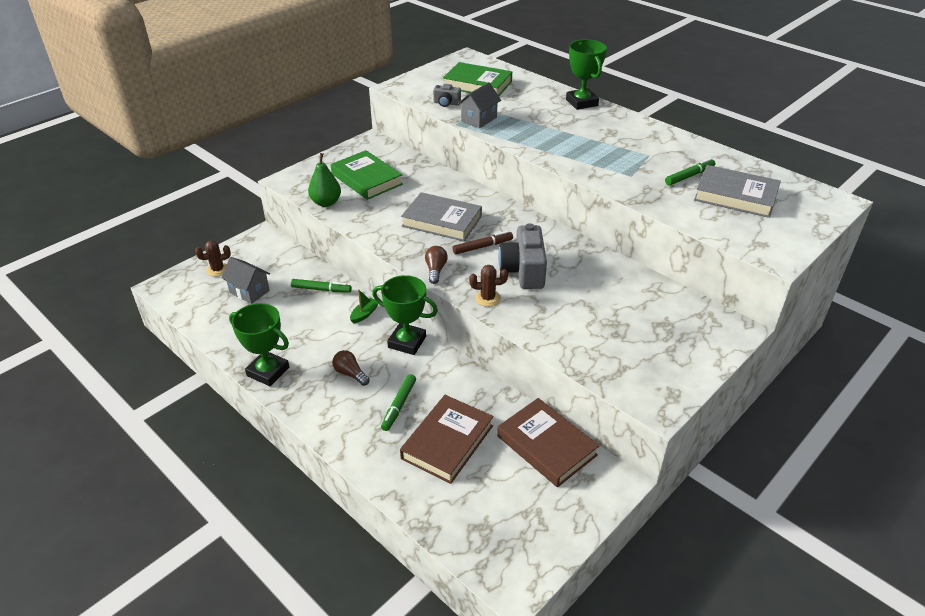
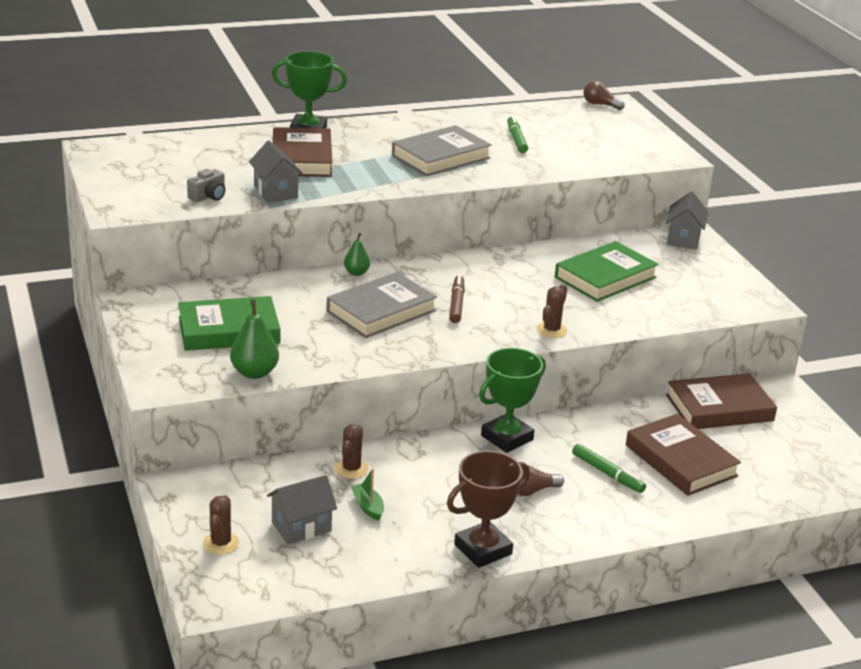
camera: 65 degrees left, 10 degrees down
(268, 371) = (483, 549): green trophy -> brown trophy
(321, 289) = (351, 469): green marker -> brown cactus
(364, 314) = (431, 451): green boat -> green boat (368, 506)
(435, 270) = (475, 343): brown light bulb -> brown light bulb (600, 105)
(477, 84) = (184, 166): green book -> green book (605, 277)
(482, 197) = (356, 273): none -> green pear
(523, 270) = (521, 296): grey camera -> none
(538, 113) = (302, 158): none -> brown book
(720, 326) = (683, 239): none -> grey house
(735, 196) = (570, 135): grey book -> grey book (441, 157)

